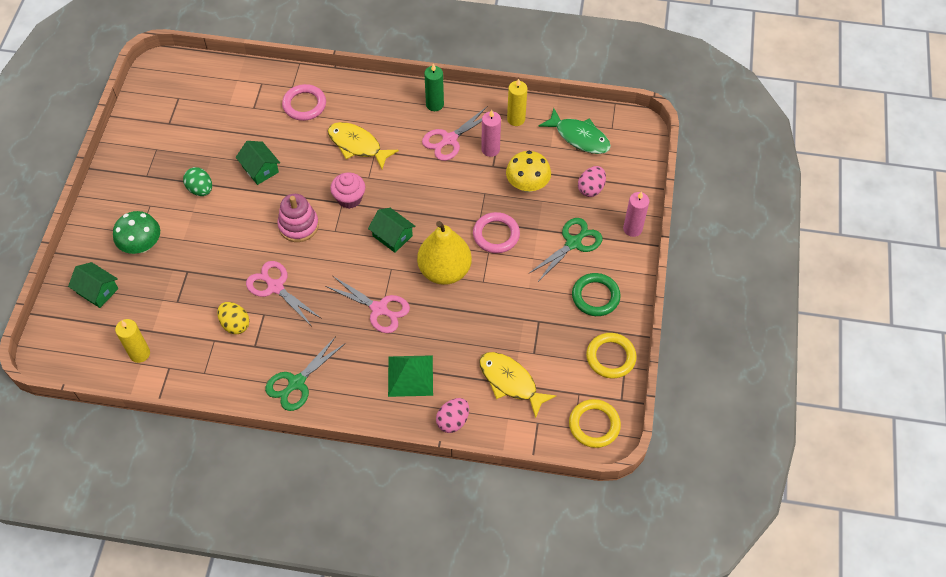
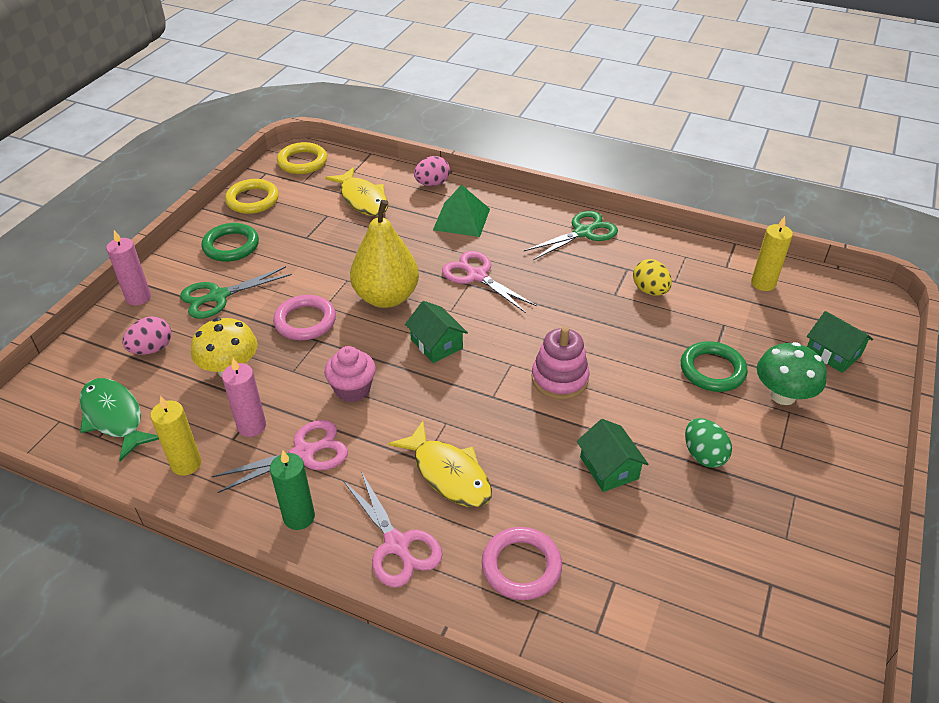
camera: 165 degrees left, 15 degrees down
(190, 256) = (712, 370): none -> green ring
(275, 287) = (598, 317): pink scissors -> pink scissors (396, 544)
(349, 198) = (481, 399): pink cupcake -> pink cupcake (352, 389)

